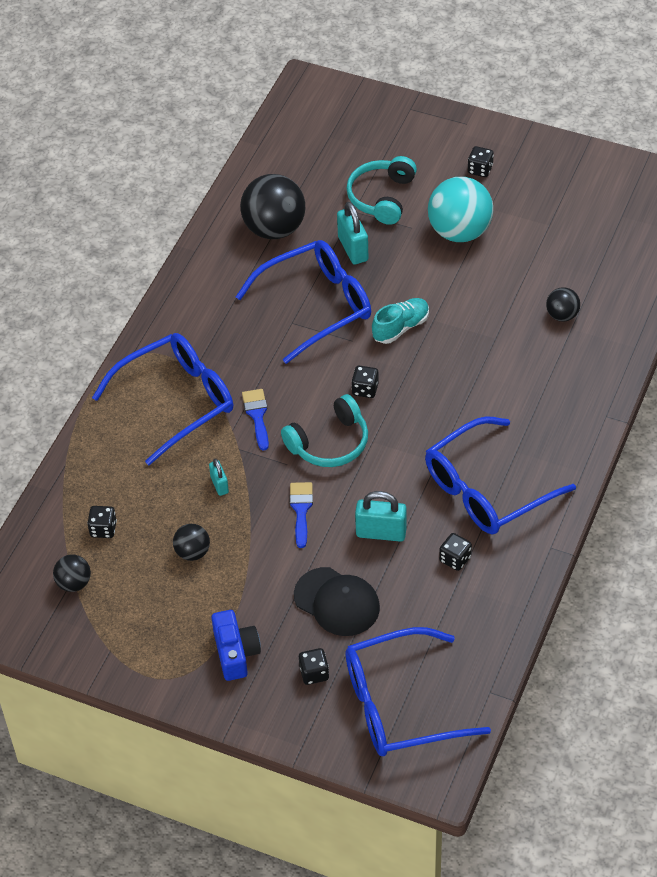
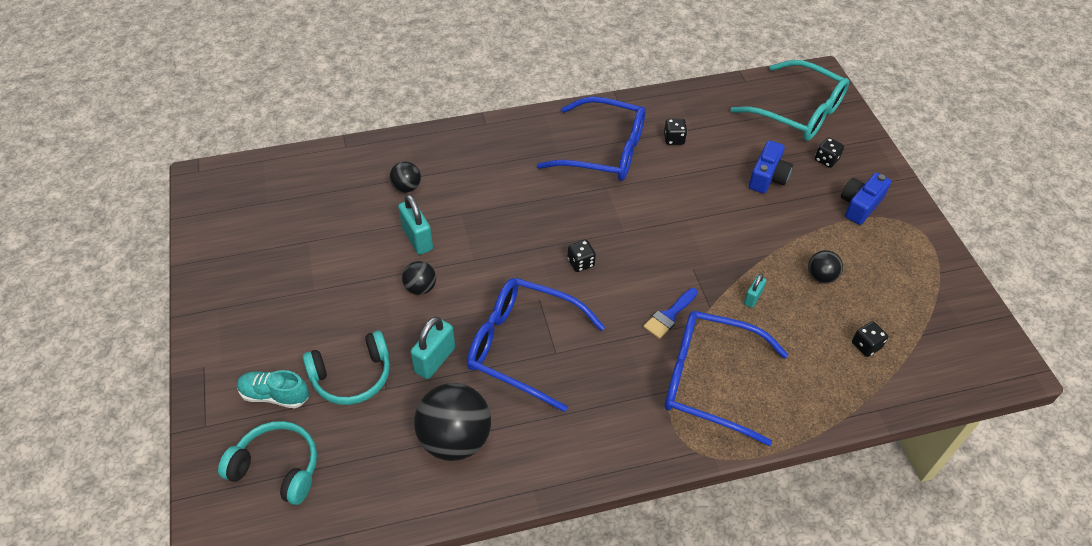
camera: 130 degrees left, 0 degrees up
(74, 583) = (924, 331): black ball -> black ball (420, 288)
(301, 510) = (721, 237): blue brush -> none
(329, 443) = (650, 255): turquoise headphones -> turquoise headphones (277, 468)
(337, 602) = (767, 177): black cap -> blue camera
(381, 533) = (693, 184): turquoise padlock -> turquoise padlock (417, 239)
(399, 705) = (798, 112): blue glasses -> turquoise glasses
(401, 327) = (499, 275): turquoise shoe -> turquoise shoe (275, 395)
(459, 232) = (358, 295): turquoise ball -> none
(480, 169) = (266, 322): black dice -> none

